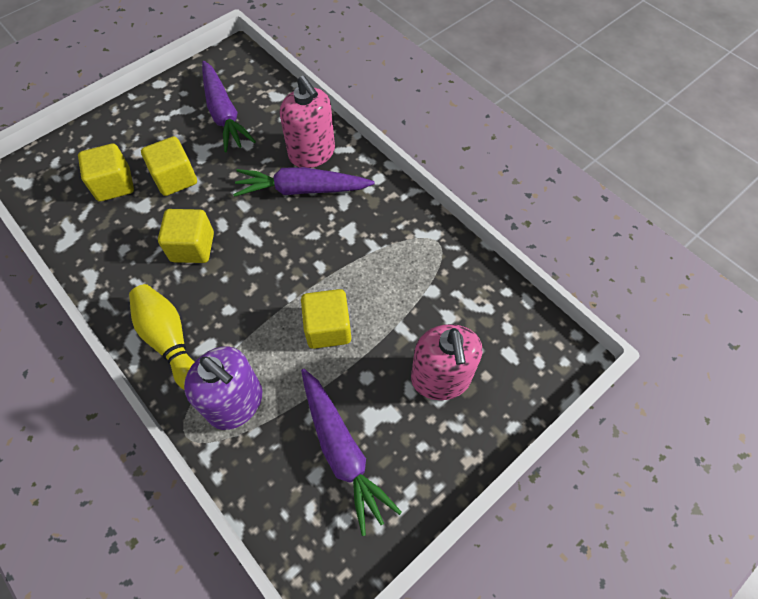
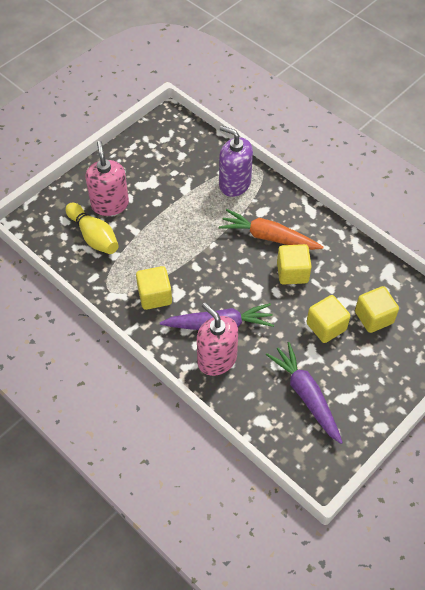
camera: 175 degrees right, 5 degrees down
(170, 341) = (286, 212): yellow bowling pin -> yellow bowling pin (94, 236)
(208, 302) = (269, 237): none -> orange carrot
(328, 328) = (184, 227): yellow cube -> yellow cube (155, 296)
(342, 451) = (168, 166): purple carrot -> none

